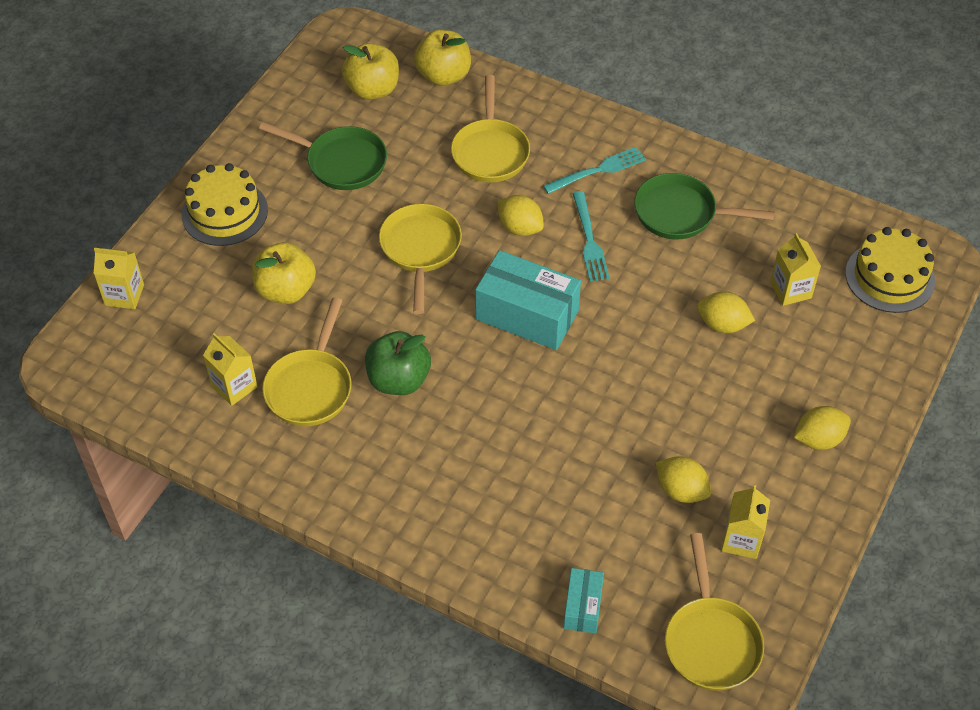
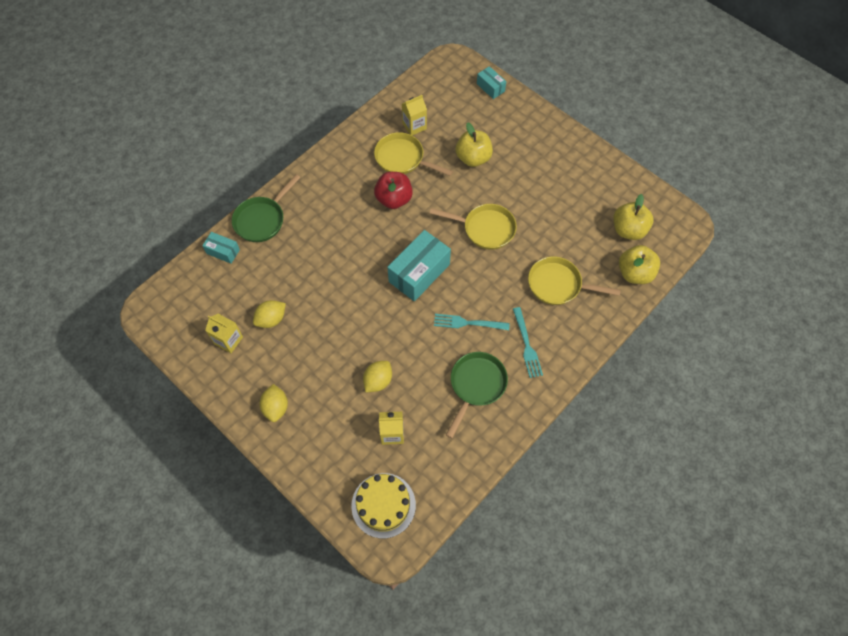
camera: 105 degrees right, 10 degrees up
(124, 295) = (490, 87): yellow carton -> turquoise box
(224, 212) = (539, 138): yellow cake -> none
(341, 162) = (566, 201): green pan -> green pan (262, 220)
(398, 380) = (394, 199): green apple -> red apple
(520, 228) = (488, 286): yellow lemon -> none
(711, 641) = (178, 305): yellow pan -> none

